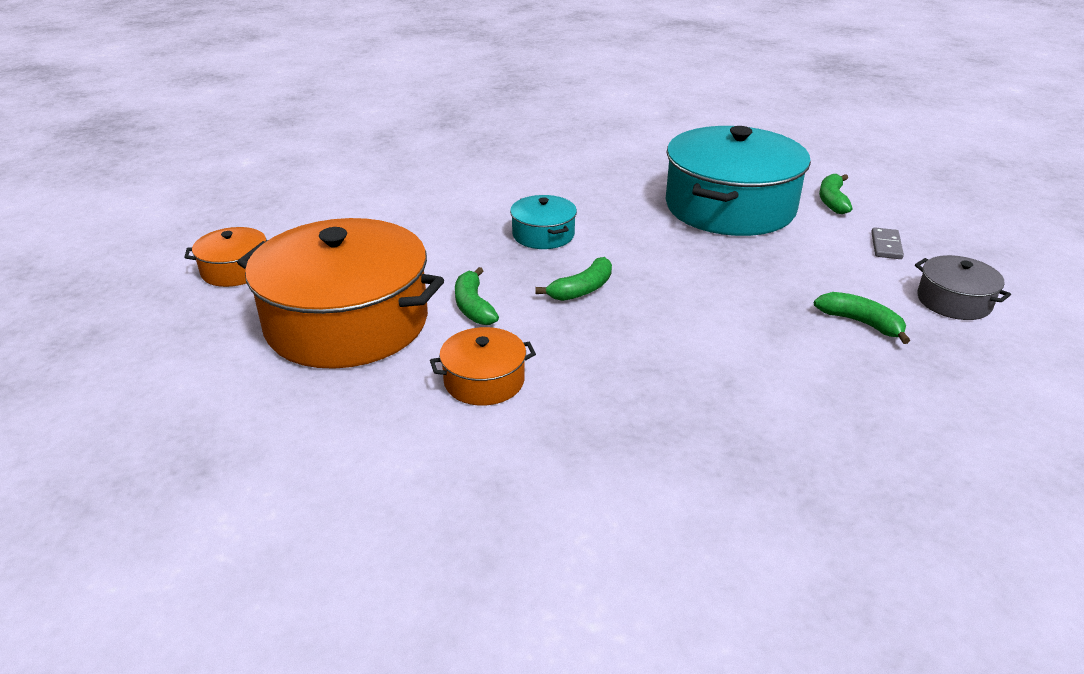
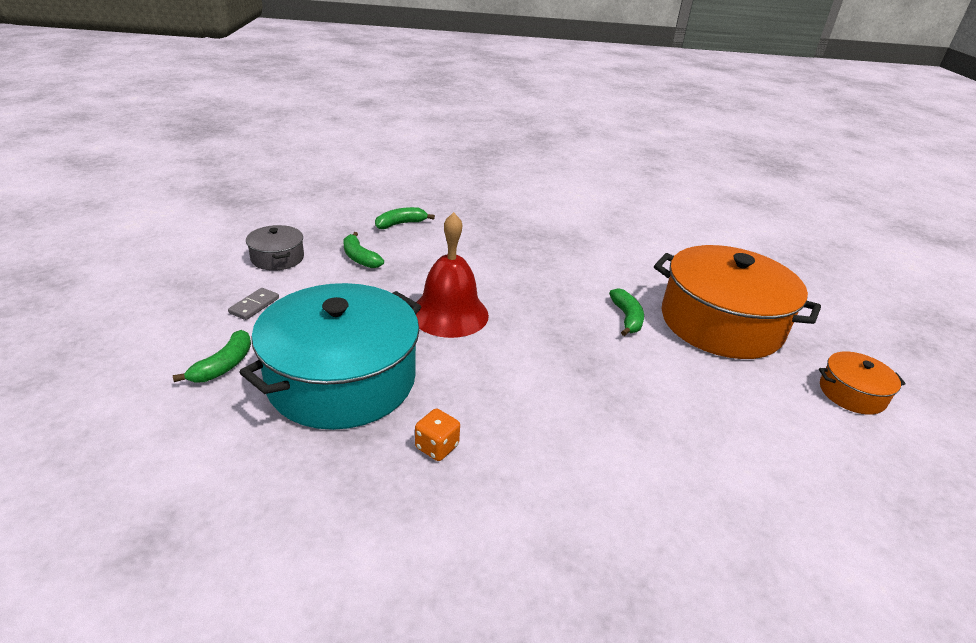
camera: 170 degrees left, 0 degrees up
(484, 381) = (618, 270): orange pot -> none
(543, 235) = (558, 380): turquoise pot -> none
(582, 289) = (539, 316): green banana -> green banana (400, 224)
(622, 184) = (437, 447): none -> orange dice
(685, 273) = (449, 314): none -> red bell

